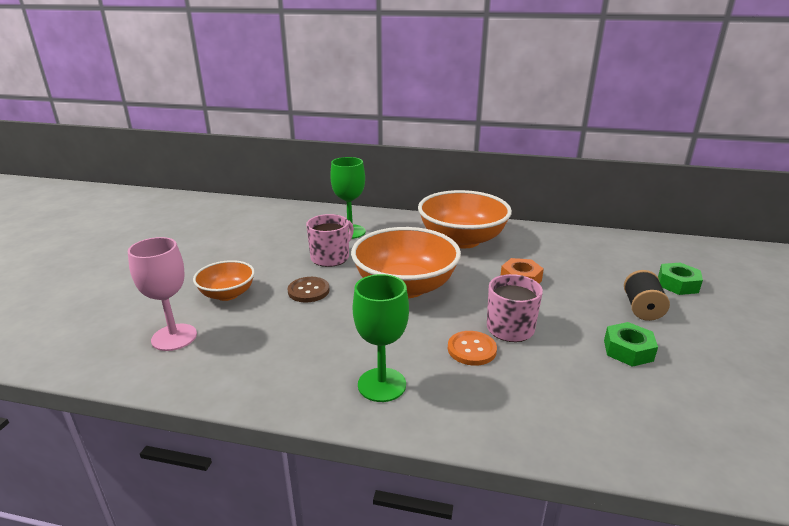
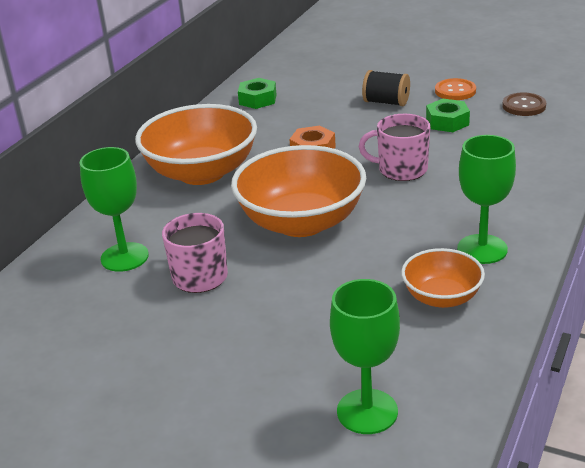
camera: 75 degrees left, 5 degrees up
(174, 337) = (367, 411): pink goblet -> green goblet
(227, 294) = (267, 370): orange bowl -> orange bowl (442, 297)
(308, 291) = (284, 295): brown button -> brown button (524, 106)
(471, 349) = (433, 194): orange button -> orange button (455, 91)
(677, 284) = (351, 78): green nut -> green nut (257, 99)

